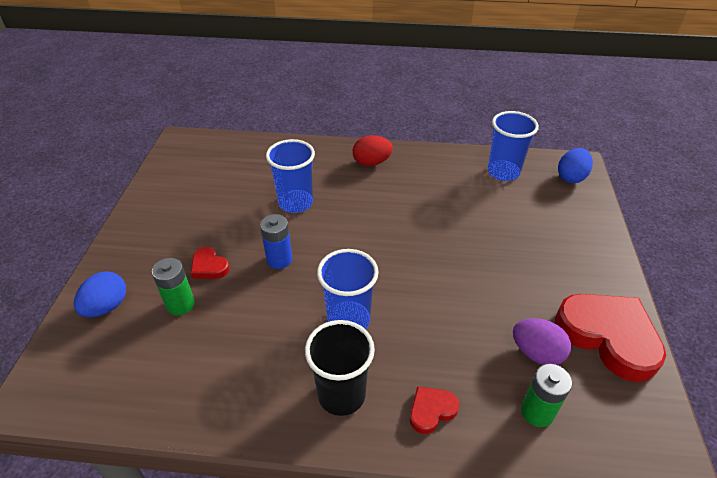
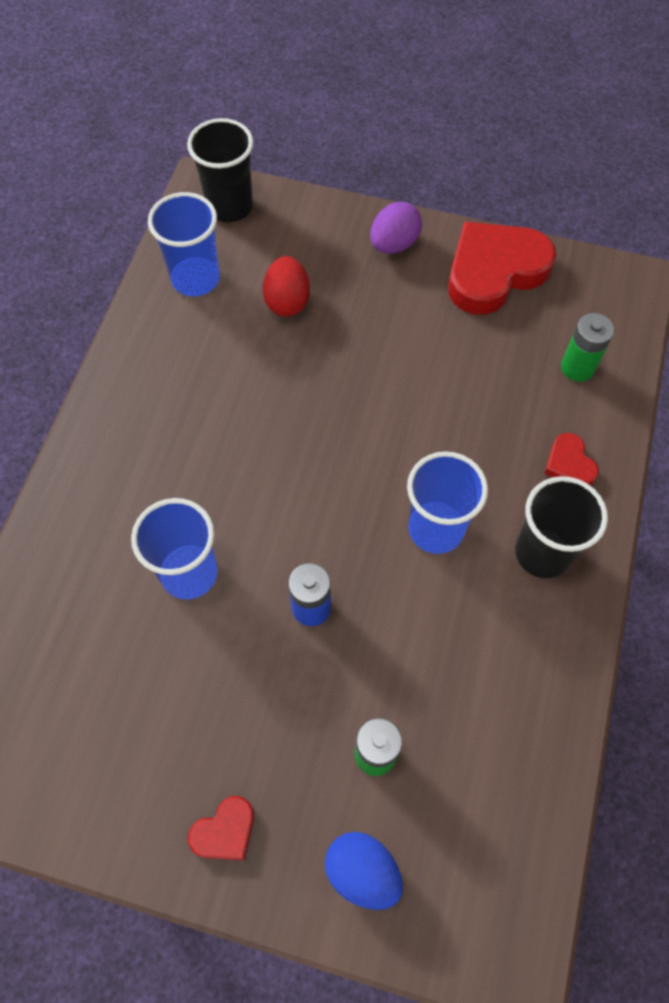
camera: 80 degrees left, 20 degrees up
(209, 266) = (306, 713): red heart -> red heart (225, 831)
(371, 163) = (119, 446): red egg -> red egg (287, 301)
(536, 353) = (507, 344): purple egg -> purple egg (394, 244)
(571, 177) = (229, 206): blue egg -> black cup

